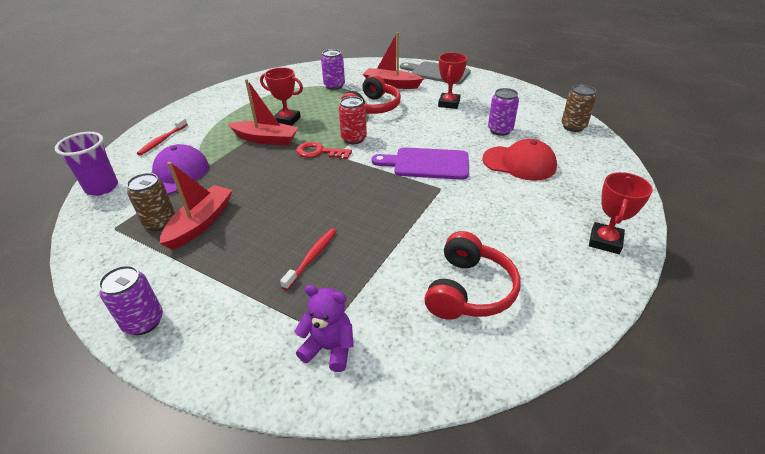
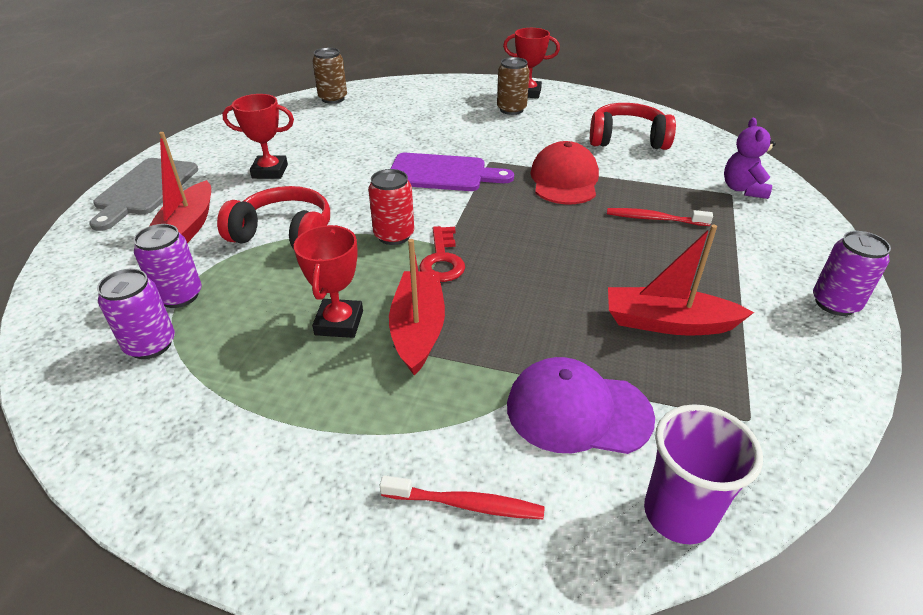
camera: 105 degrees left, 0 degrees up
(160, 222) = (697, 368): brown can -> brown can (511, 109)
(427, 164) = (442, 173): purple cutting board -> purple cutting board turned 75 degrees counterclockwise
(500, 130) = (348, 135): purple can -> purple can (150, 345)
(519, 163) = (421, 124): red cap -> red cap (564, 180)

